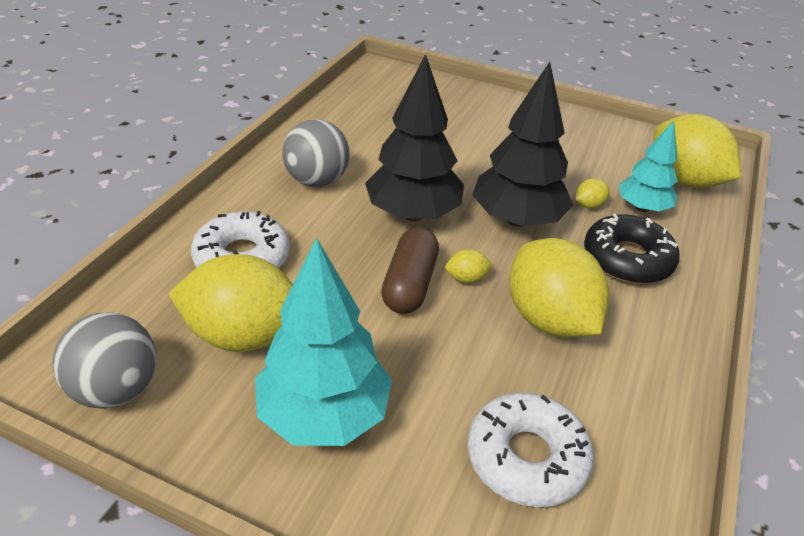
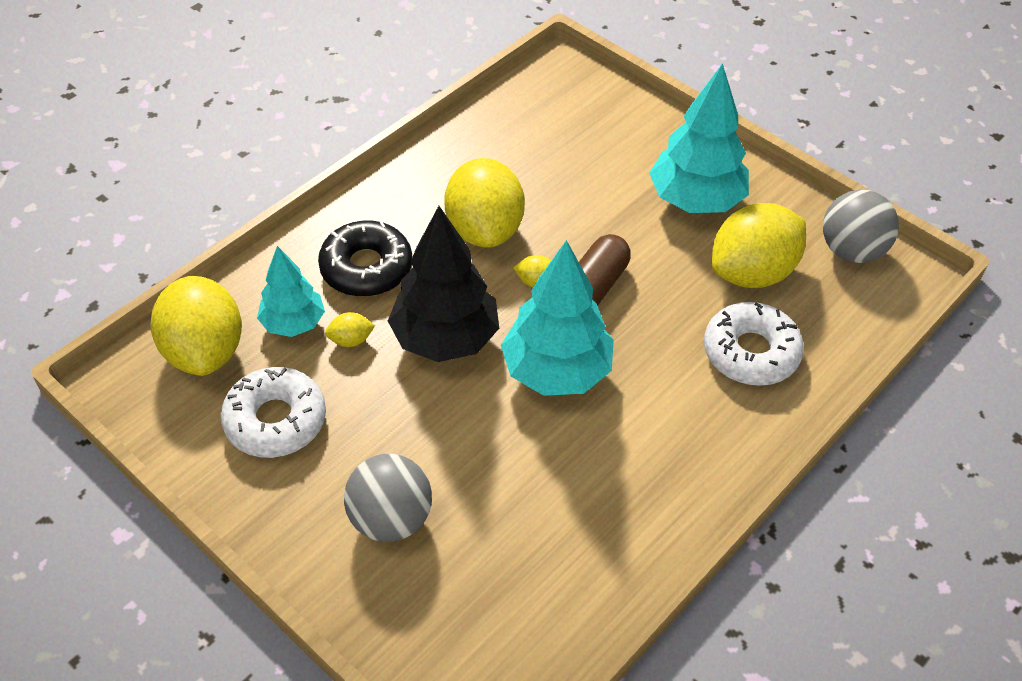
camera: 160 degrees left, 10 degrees up
(244, 335) = (752, 272): yellow lemon -> yellow lemon turned 60 degrees counterclockwise
(317, 180) = (654, 449): grey ball -> grey ball (390, 519)
(413, 214) = (556, 371): black tree -> turquoise tree
(526, 457) = (563, 146): white donut -> white donut (275, 420)

